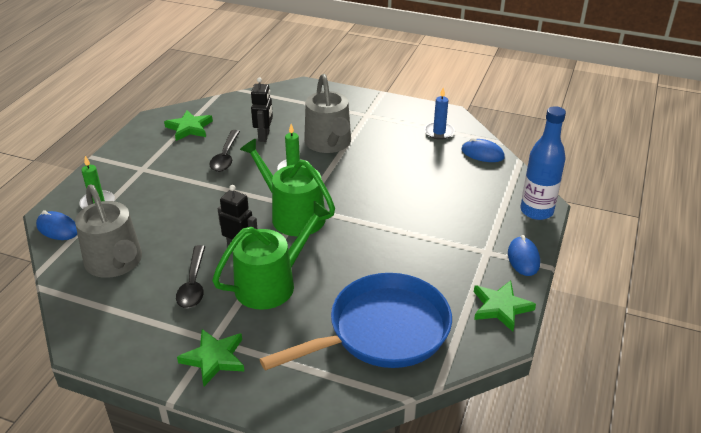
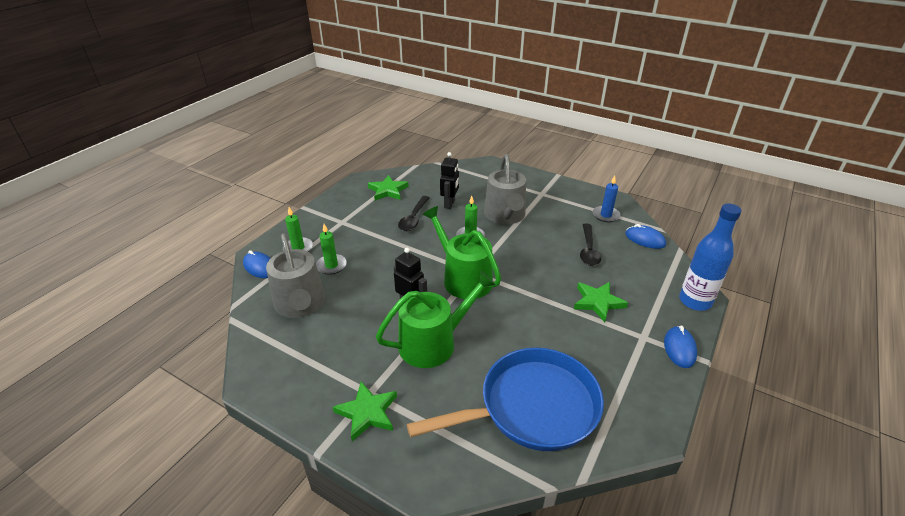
camera: 10 degrees right, 0 degrees up
(141, 218) = (331, 265): none -> green candle
(193, 284) = (363, 334): black spoon -> black spoon (588, 250)
(500, 307) = (653, 398): green star -> green star (597, 302)

